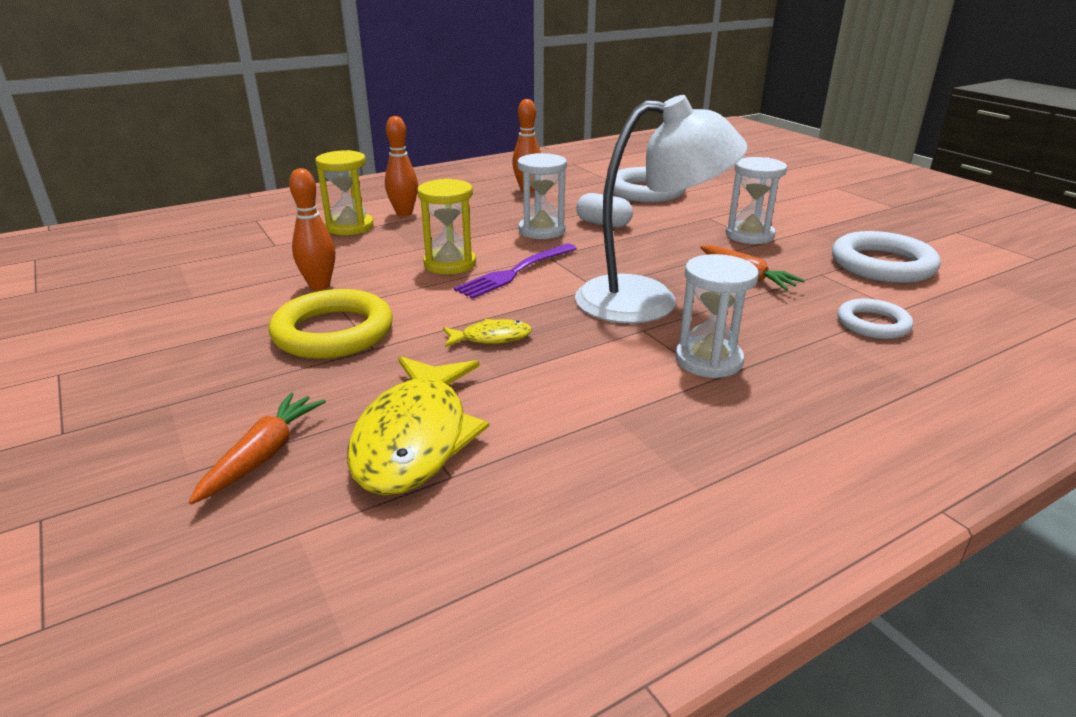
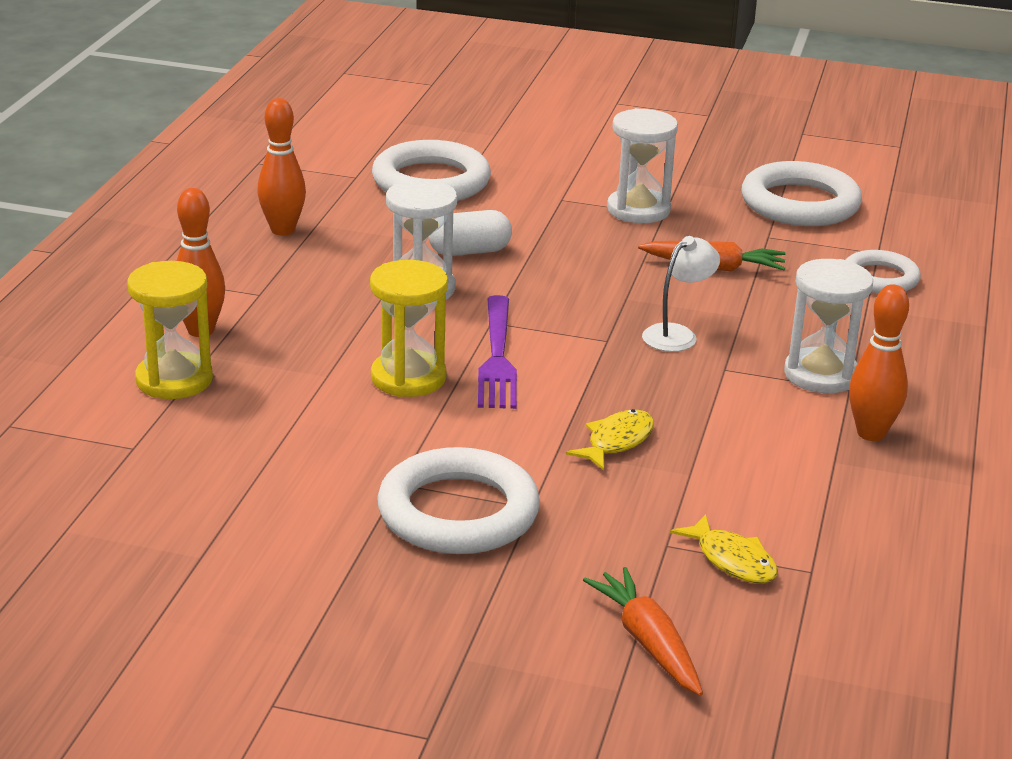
camera: 45 degrees left, 0 degrees up
(319, 286) = (322, 471): orange bowling pin -> orange bowling pin (871, 433)
(333, 332) = (458, 512): yellow ring -> white ring
(415, 438) = (732, 560): yellow fish -> yellow fish, size x0.48
(648, 300) = (677, 334): white lamp -> white lamp, size x0.43

